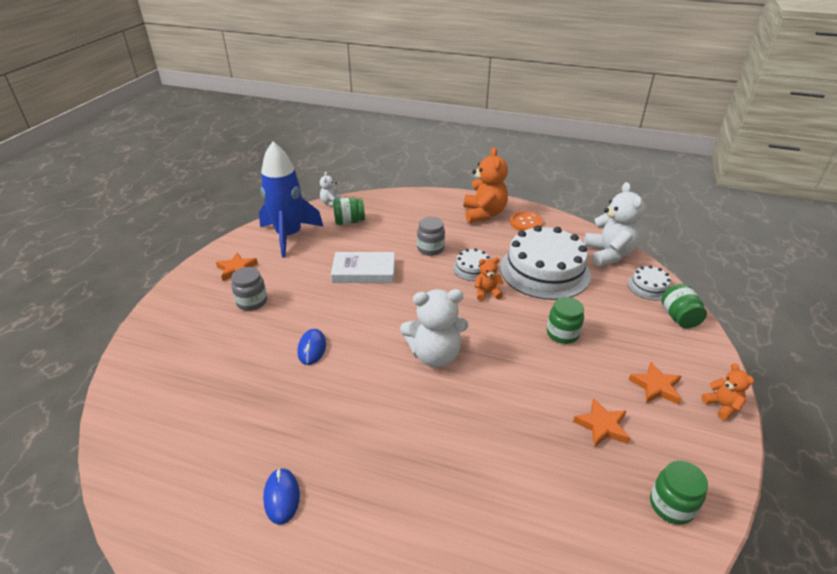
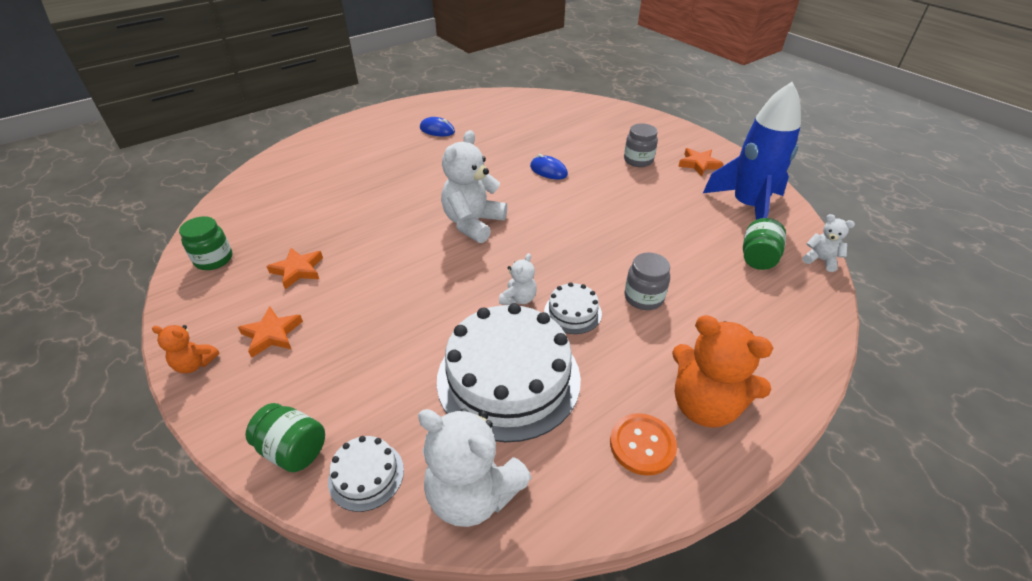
camera: 125 degrees right, 5 degrees up
(364, 271) = (635, 231): white book -> none
(487, 293) = (518, 299): orange teddy bear -> white teddy bear
(562, 334) = (402, 317): green jar -> none

